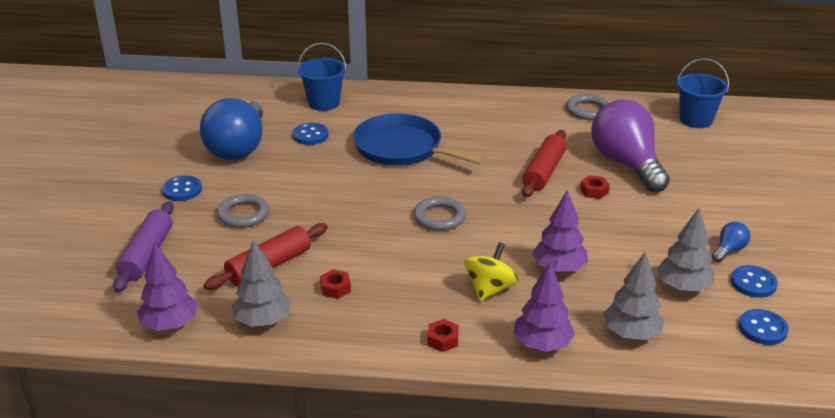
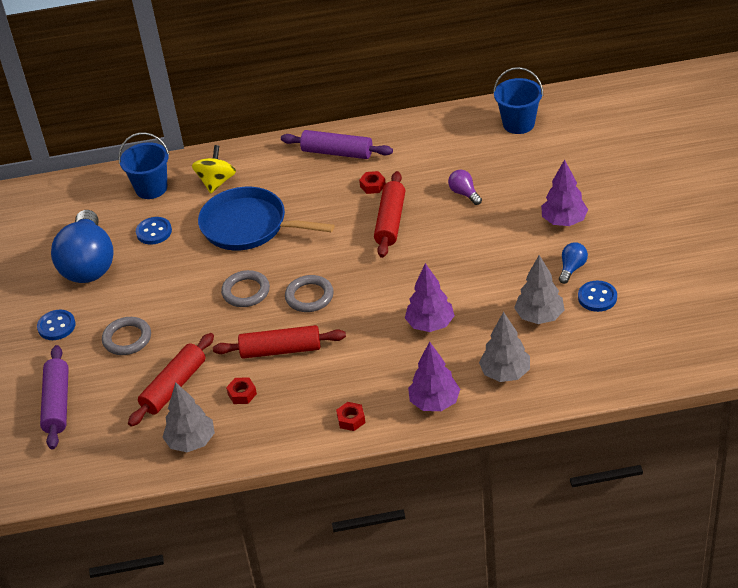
camera: 10 degrees left, 10 degrees up
(170, 324) = (112, 466): purple tree -> purple tree (564, 221)
(392, 257) = (281, 350): none -> red rolling pin
(490, 289) = (376, 360): yellow spinning top -> yellow spinning top (216, 182)
(509, 109) = (337, 152): none -> purple rolling pin
(588, 110) = (414, 136): grey ring -> grey ring (246, 292)
(594, 191) = (441, 232): red nut -> red nut (372, 186)
(626, 164) = (464, 193): purple light bulb -> purple light bulb, size x0.41
(762, 329) = (611, 341): blue button -> none

